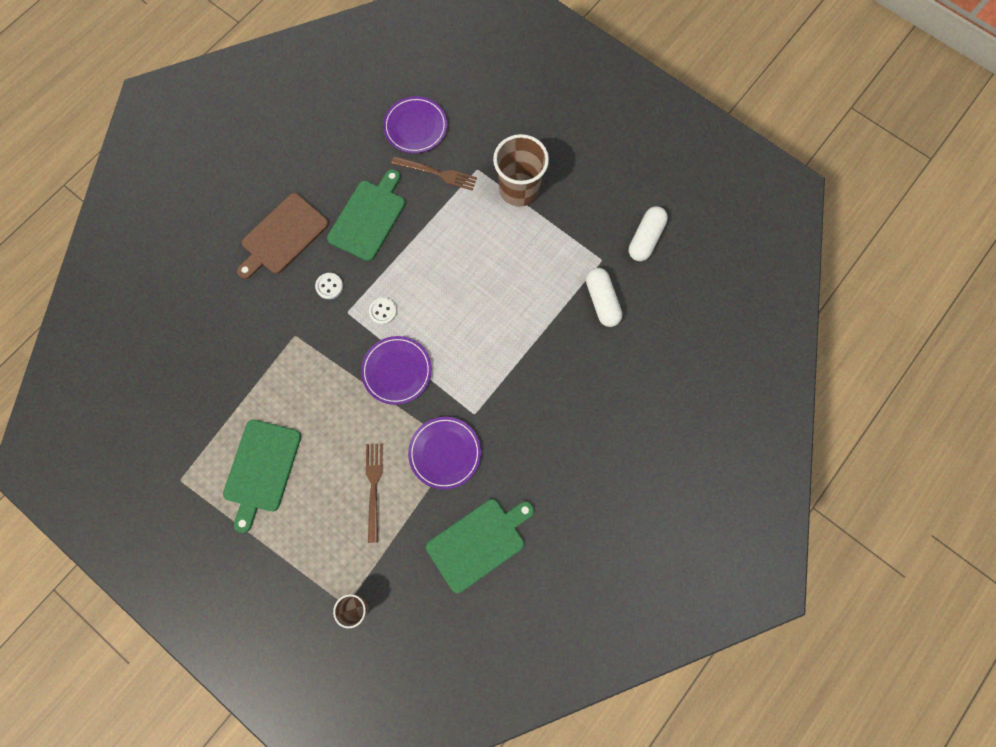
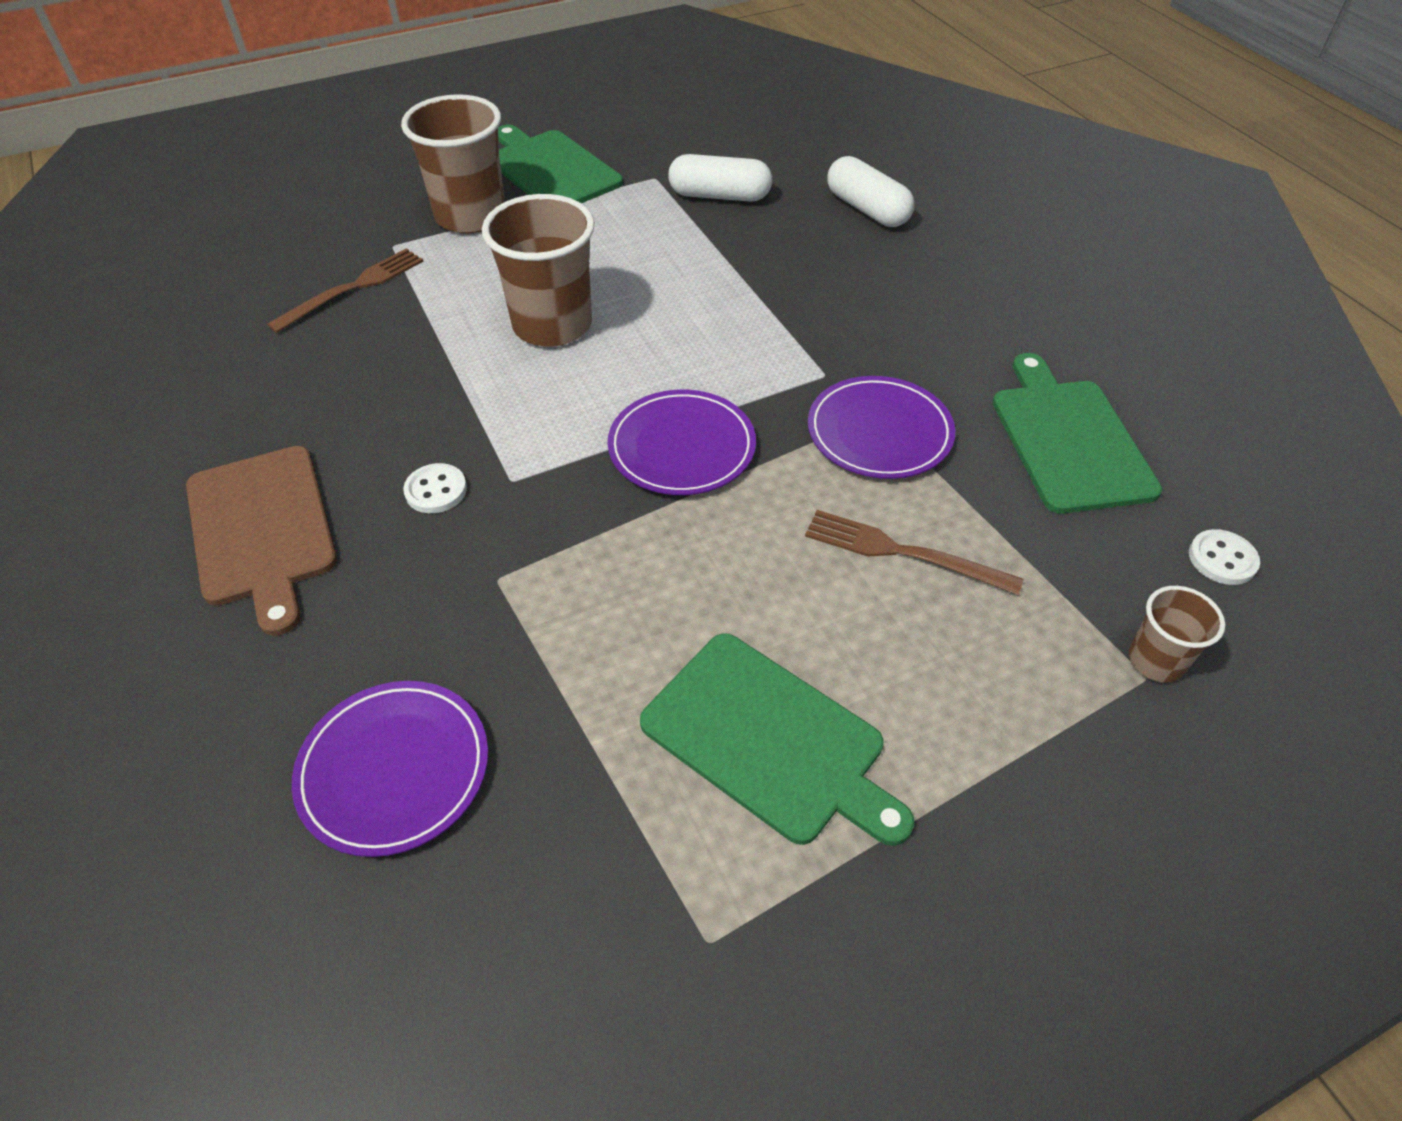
camera: 65 degrees left, 25 degrees down
(368, 217) = (349, 394): green cutting board -> green cutting board (551, 169)
(383, 311) = (550, 430): white button -> white button (1222, 559)
(415, 127) = (242, 287): purple plate -> purple plate (394, 769)
(453, 274) = (552, 325): none -> brown cup
(645, 238) = (654, 135): white capsule -> white capsule (867, 209)

